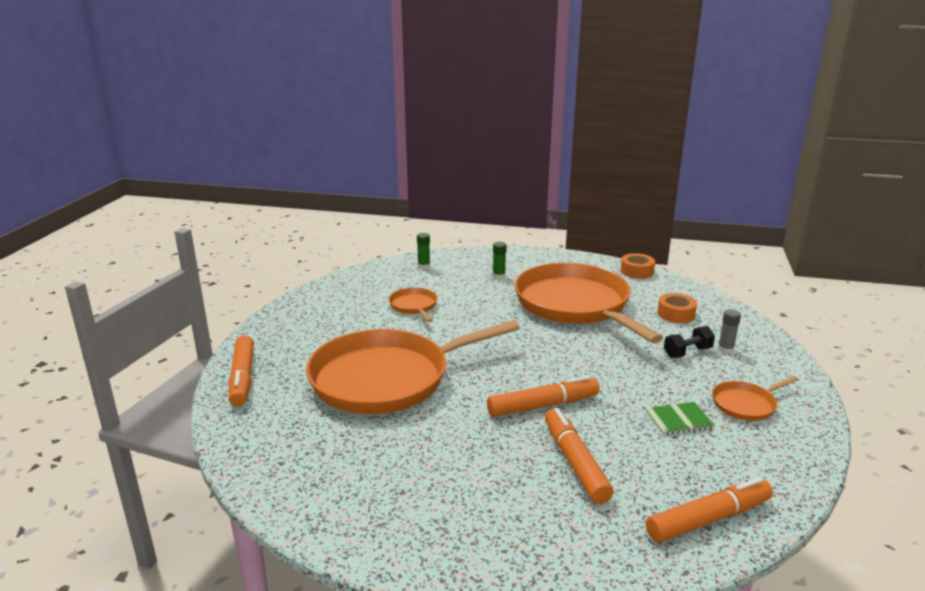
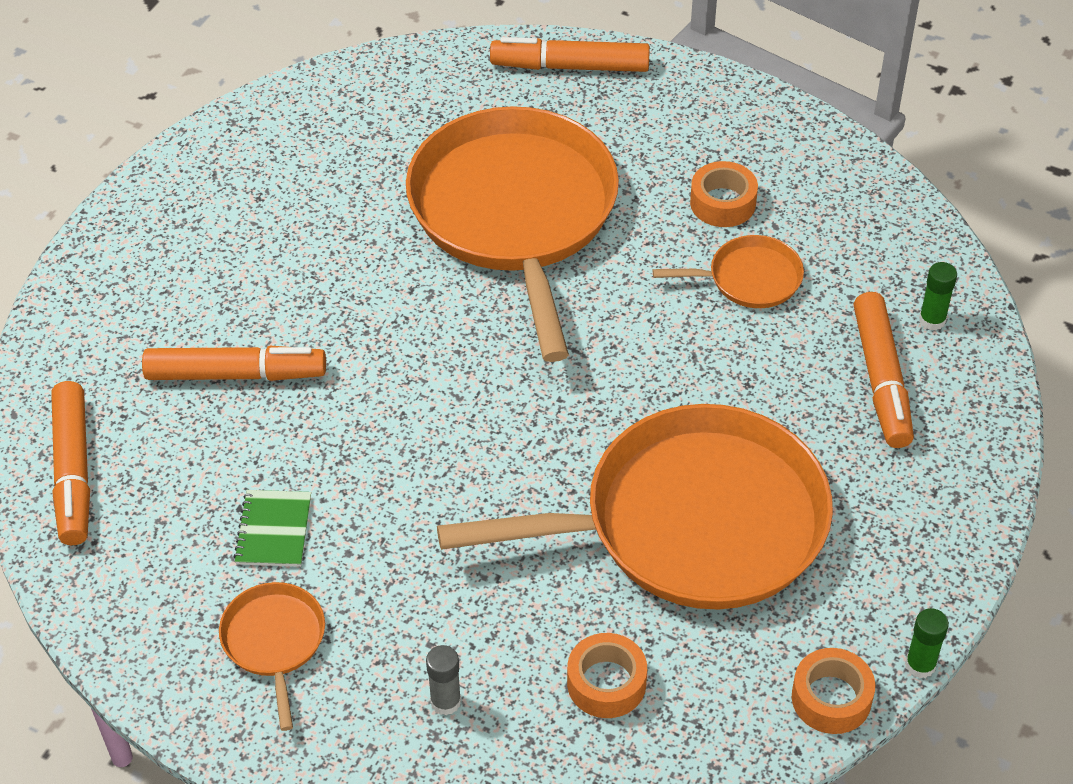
camera: 105 degrees right, 25 degrees up
(360, 318) = (722, 203): none -> orange tape
(499, 276) = (858, 433): green glue stick -> green glue stick (920, 665)
(542, 405) = (376, 376): orange marker -> orange marker (881, 379)
(687, 352) = (457, 634): black dumbbell -> none

